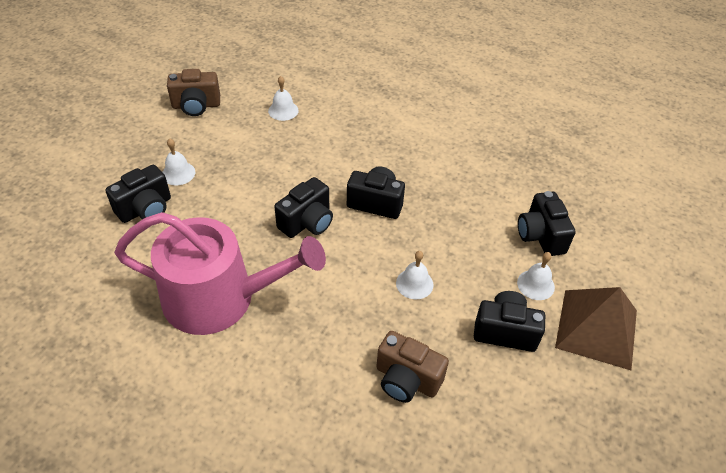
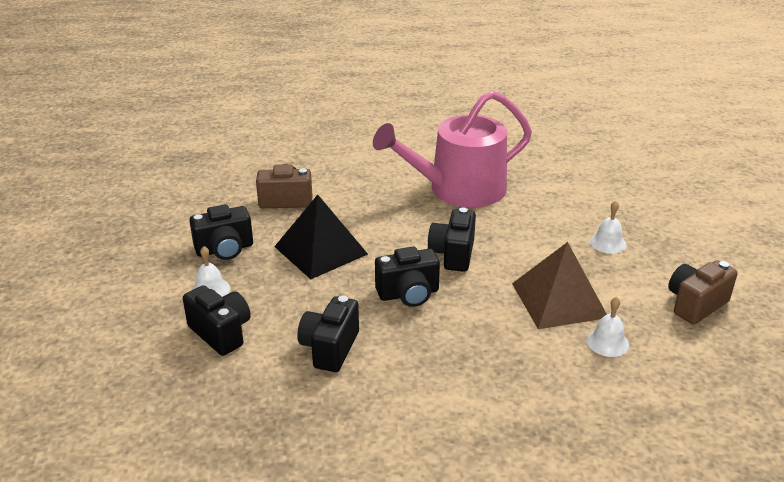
camera: 150 degrees right, 15 degrees down
(145, 209) = (589, 211): black camera -> black camera (330, 348)
(414, 283) = (321, 250): white bell -> black pyramid
(597, 328) = (142, 280): brown pyramid -> brown pyramid (558, 300)

